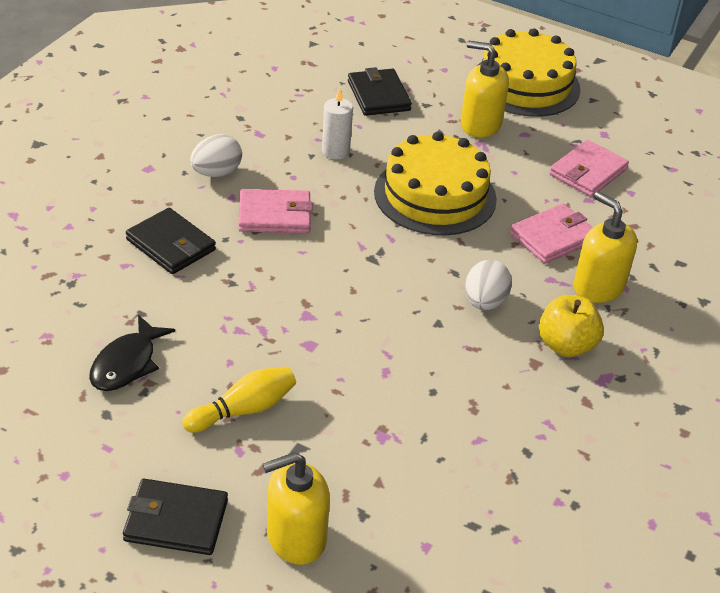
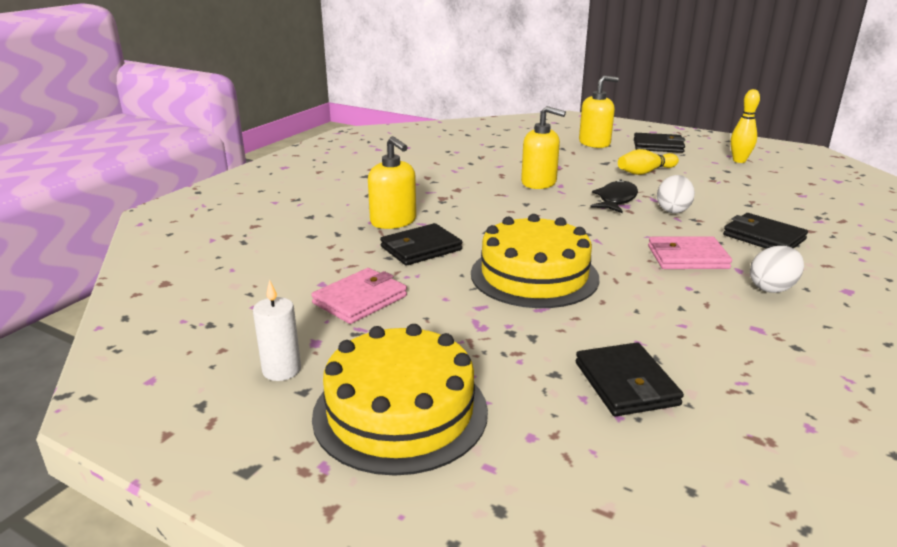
camera: 175 degrees left, 15 degrees down
(61, 451) = (739, 161): none -> yellow bowling pin
(127, 363) = (734, 185): black fish -> black fish (616, 200)
(335, 151) = (655, 312): white candle -> white candle (281, 370)
(480, 124) = (479, 348): yellow soap dispenser -> yellow soap dispenser (539, 183)
(484, 302) = (489, 213): white egg -> white egg (673, 210)
(553, 237) = (421, 248): pink wallet -> black wallet
(566, 345) = (432, 196): yellow apple -> none

